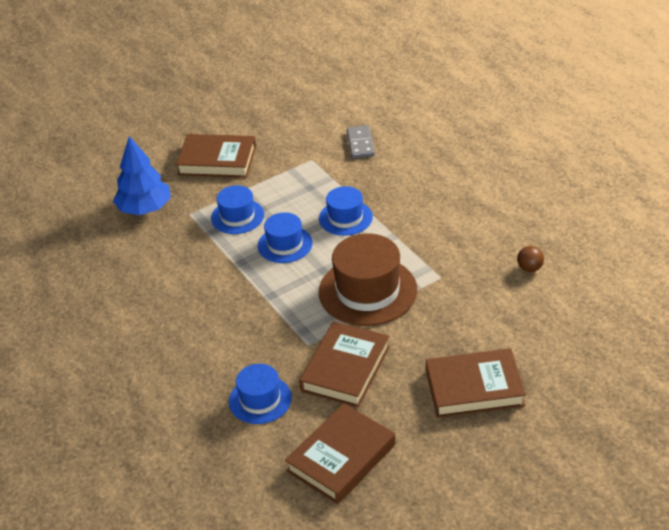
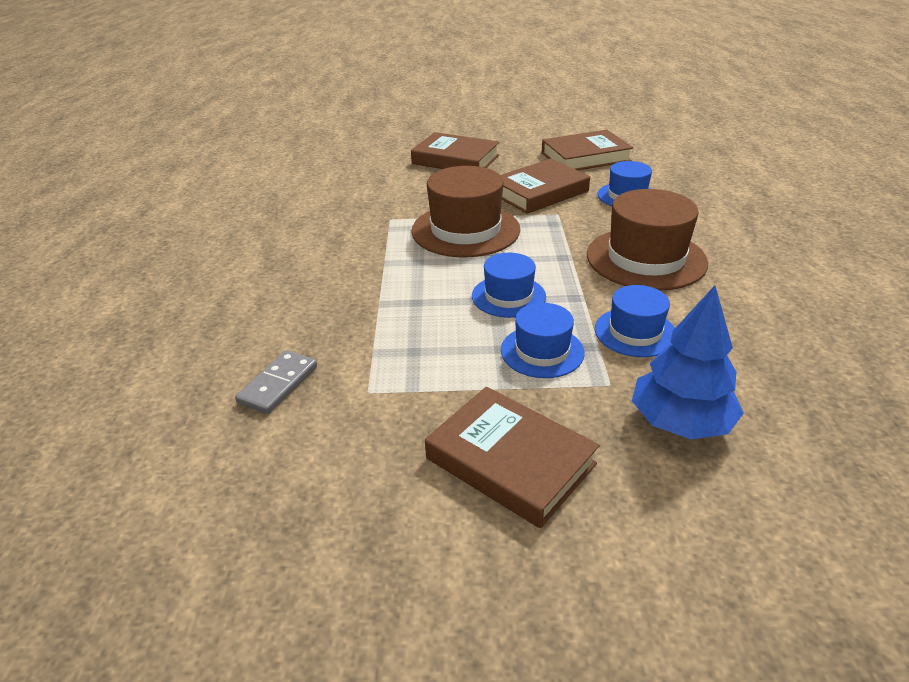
camera: 150 degrees left, 5 degrees down
(208, 320) = (646, 258): none -> brown hat
(345, 218) = (413, 297): blue hat -> blue hat (635, 332)
(529, 268) = (313, 201): brown ball -> none

